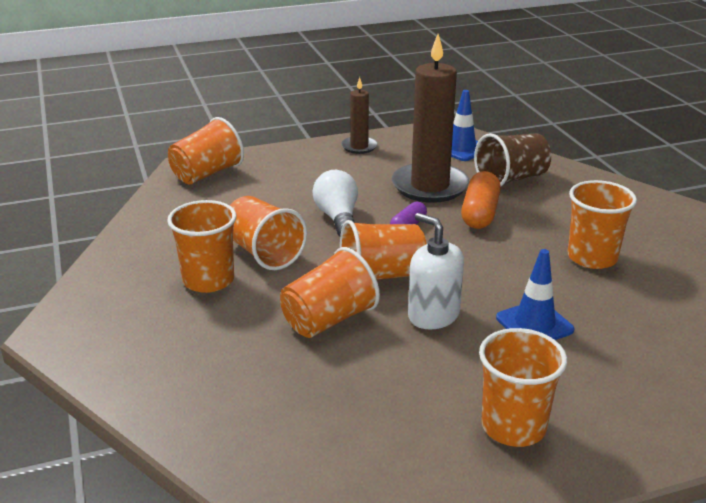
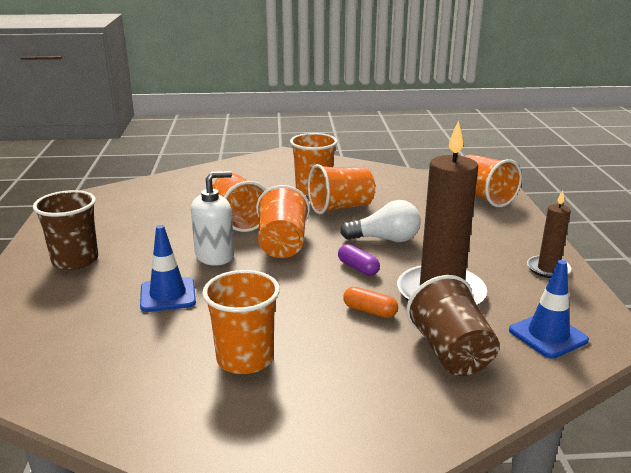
camera: 105 degrees right, 5 degrees down
(480, 213) = (370, 311): orange capsule -> orange capsule, size x0.60
(513, 426) = (75, 260): orange cup -> brown cup

